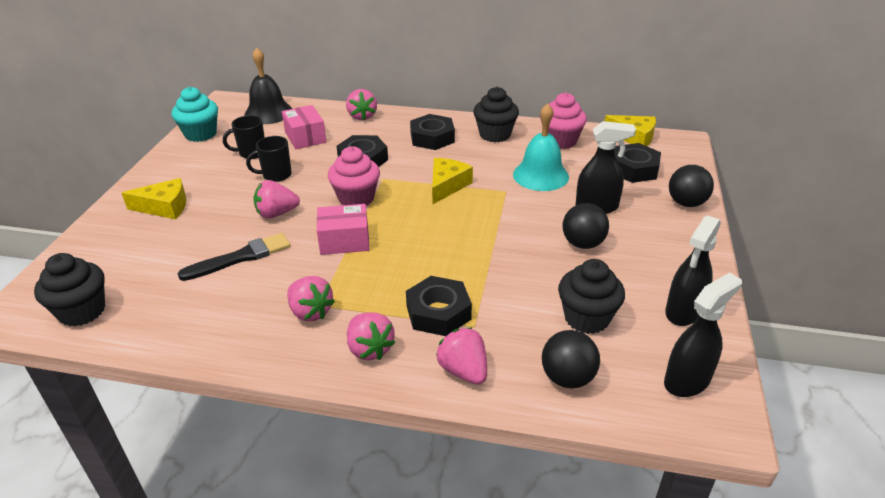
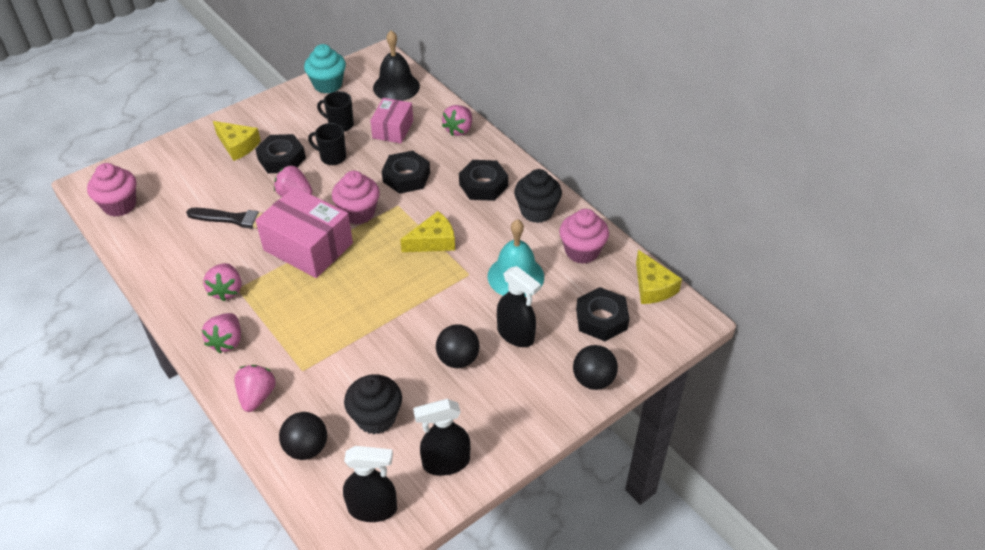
camera: 40 degrees right, 10 degrees up
(82, 311) = (119, 205): black cupcake -> pink cupcake
(344, 240) = (308, 246): pink box -> pink box, size x1.65
(438, 312) = (294, 344): black nut -> black nut (281, 159)

